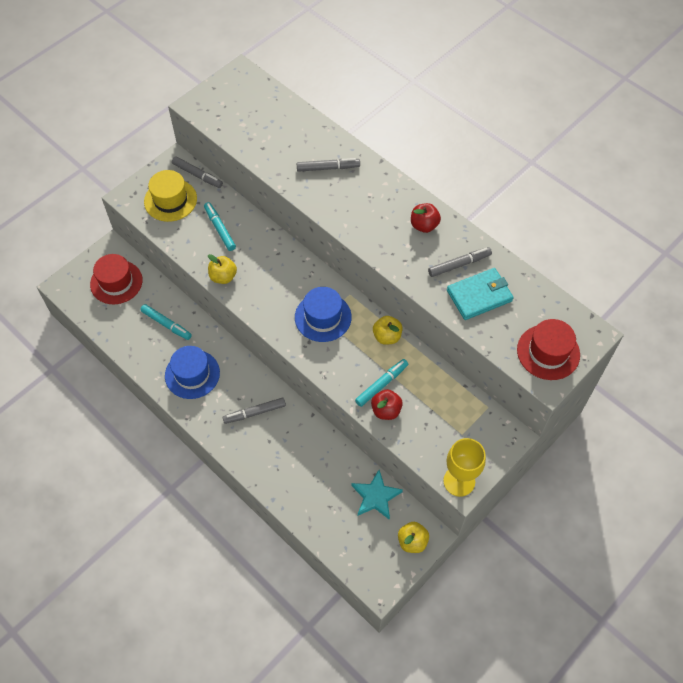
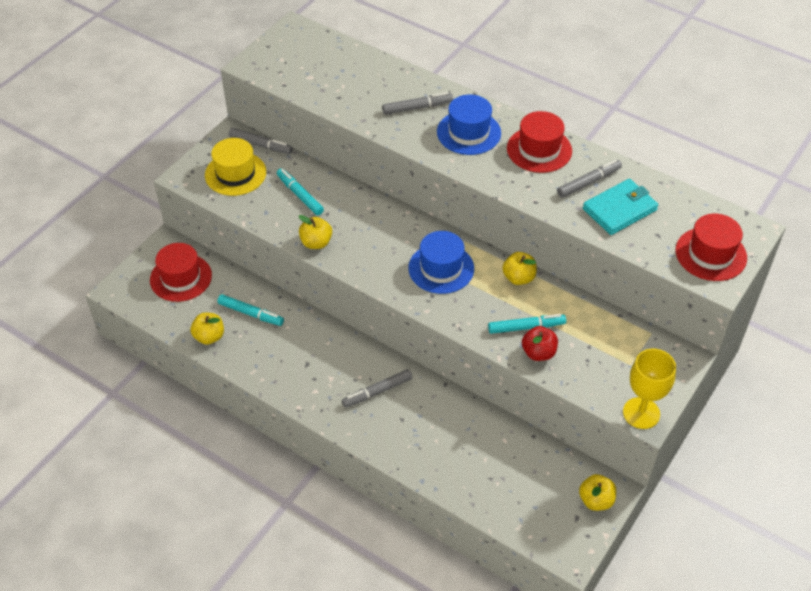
camera: 10 degrees left, 10 degrees down
(128, 340) = (209, 337): none -> yellow apple
(192, 374) = (294, 361): blue hat -> blue hat (469, 132)
(376, 496) = (541, 459): turquoise star -> none
(381, 384) = (526, 327): turquoise marker -> turquoise marker turned 45 degrees clockwise
(424, 225) = (539, 150): red apple -> red hat

